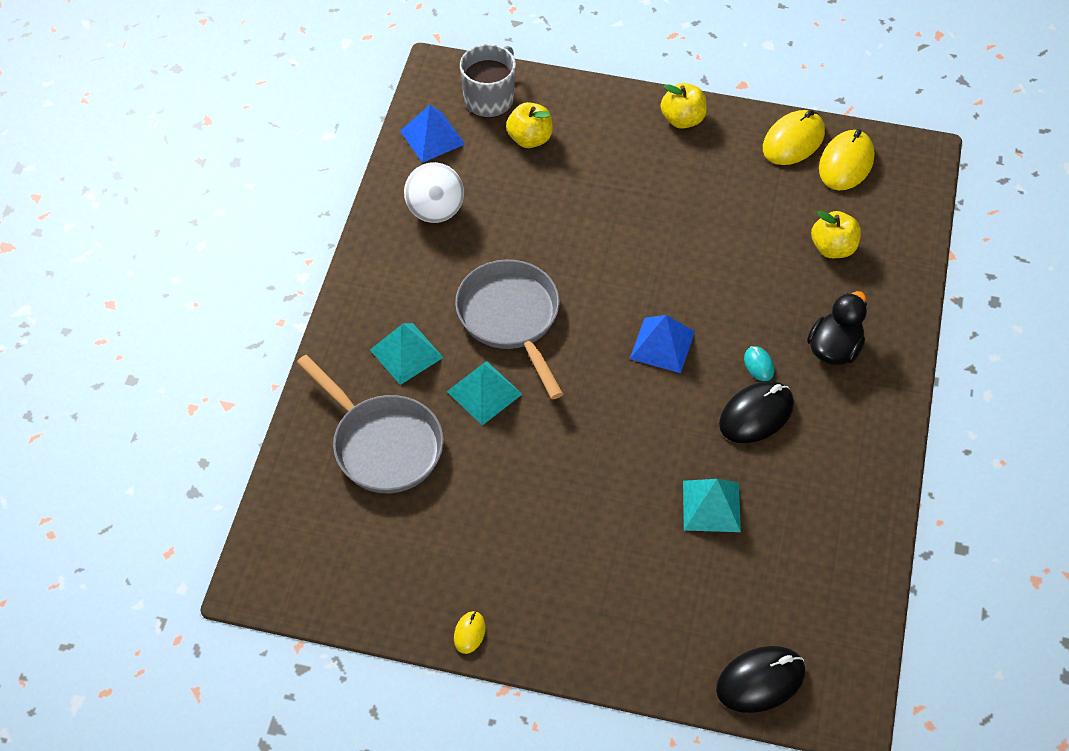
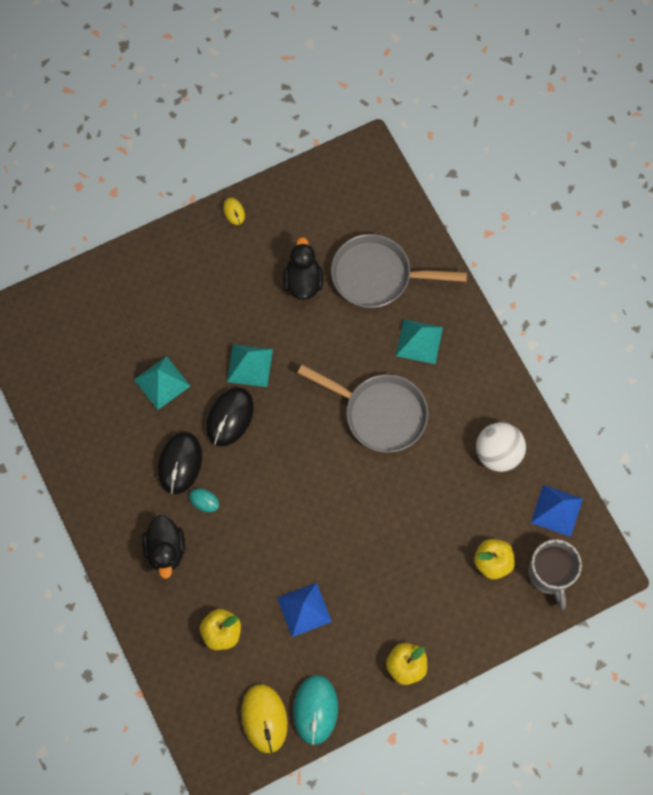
camera: 140 degrees right, 15 degrees up
(465, 497) = (303, 281): none -> black duck
(484, 393) = (350, 352): turquoise pyramid -> turquoise pyramid (249, 365)
(662, 345) = (273, 468): blue pyramid -> blue pyramid (304, 609)
(760, 681) = (61, 302): black mouse -> black mouse (230, 417)
(793, 141) = (315, 710): yellow mouse -> turquoise mouse

